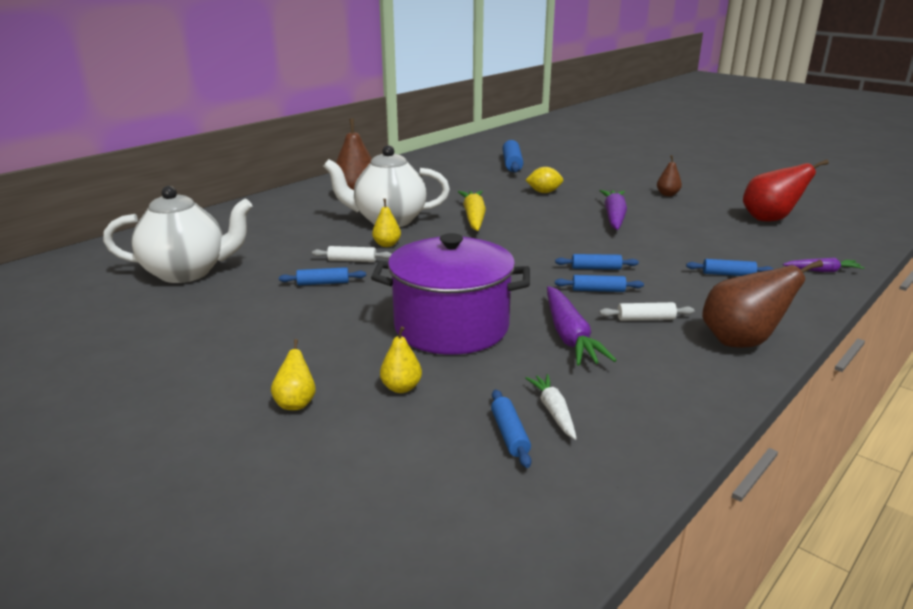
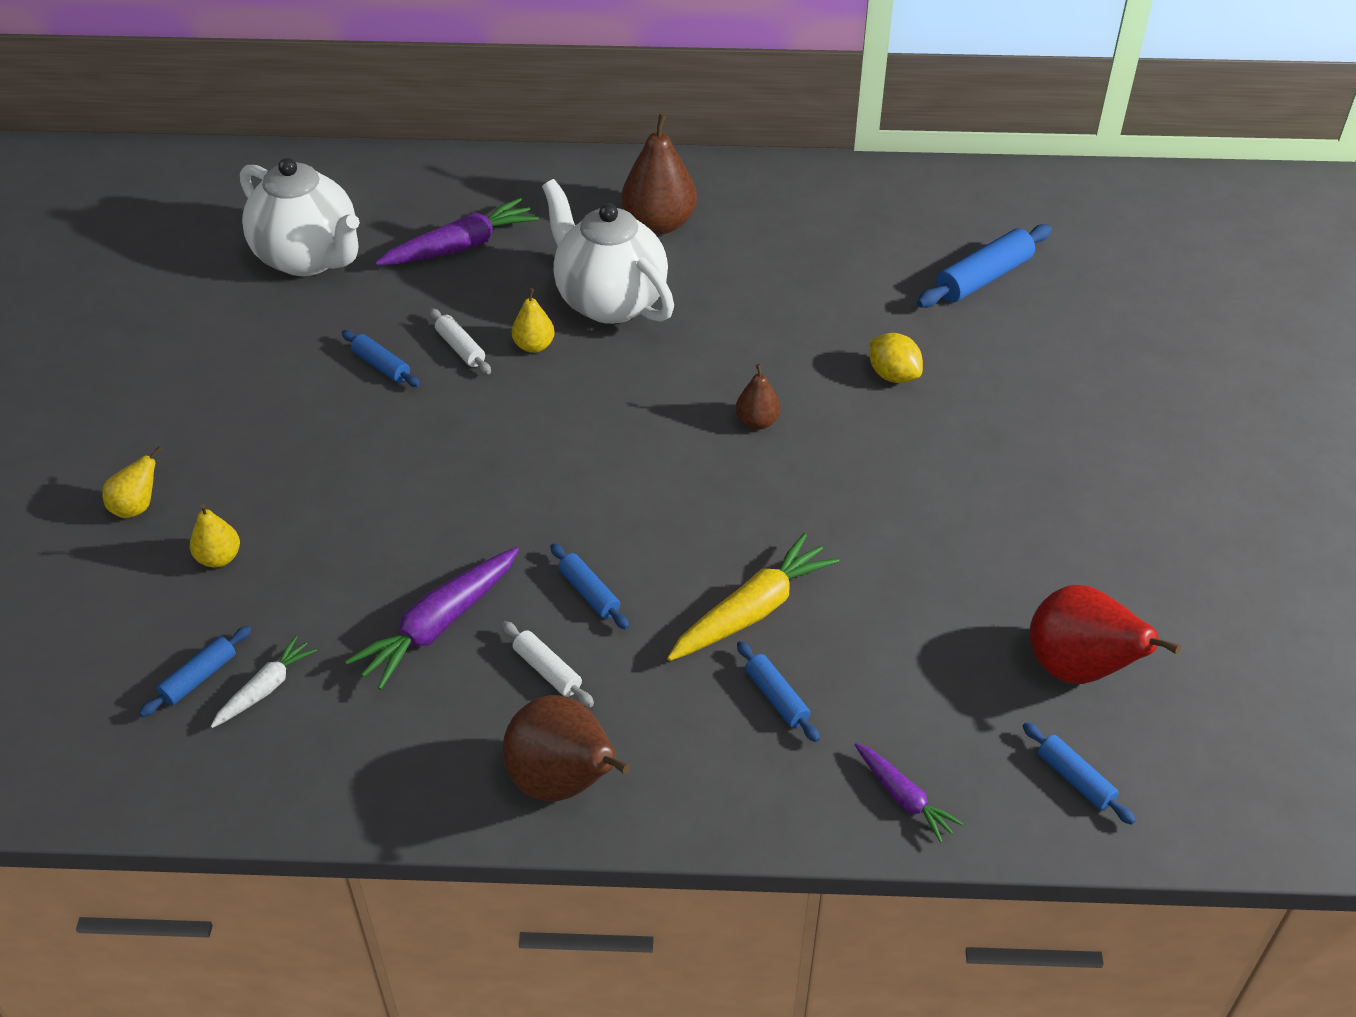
camera: 50 degrees right, 20 degrees up
(451, 327) = (372, 522): purple pot -> none
(474, 217) = (708, 364): yellow carrot -> yellow carrot (752, 611)
(596, 268) = (657, 560): blue rolling pin -> blue rolling pin (1075, 779)
(614, 217) = (875, 493): purple carrot -> purple carrot (460, 247)
(667, 194) = (1055, 507): brown pear -> brown pear (757, 422)

